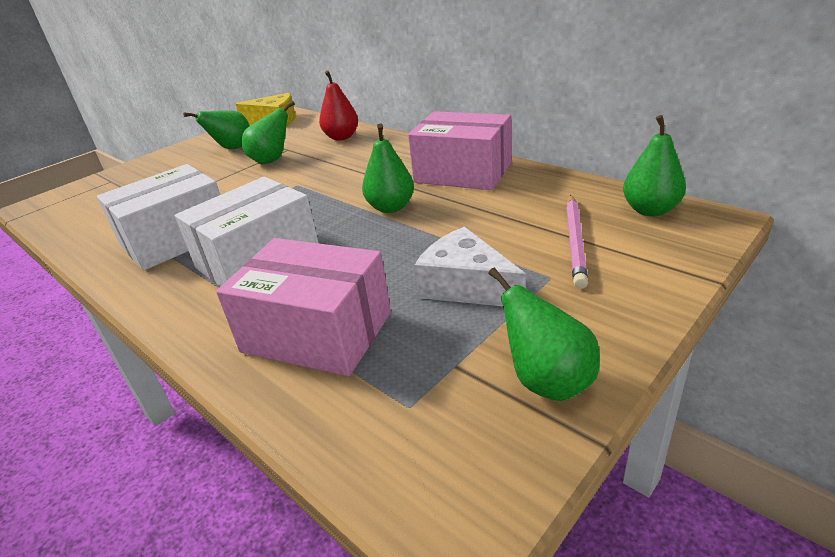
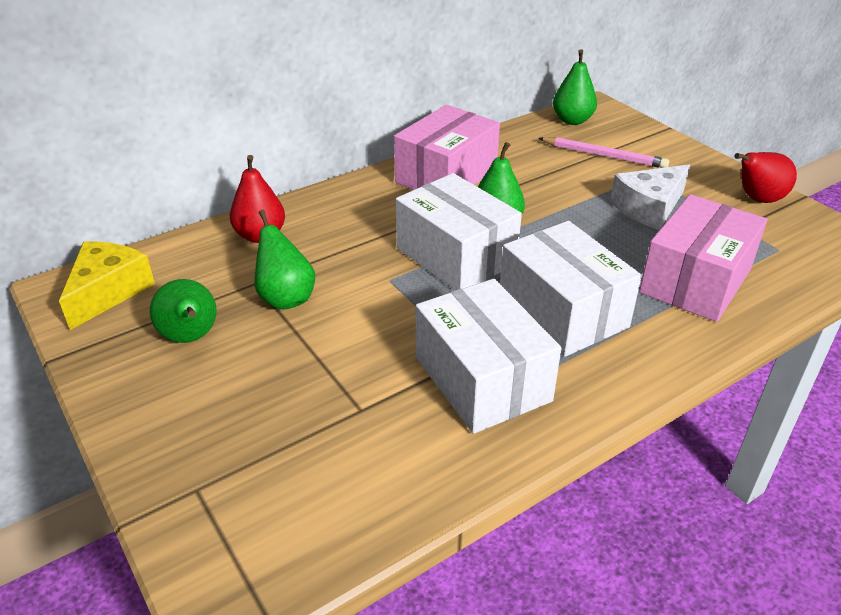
camera: 80 degrees left, 5 degrees up
(334, 200) = (456, 256): none -> white box
(546, 381) = (757, 199): green pear -> red pear

